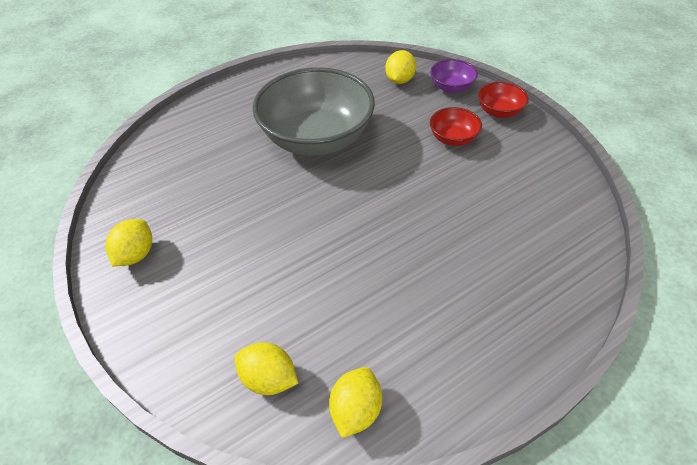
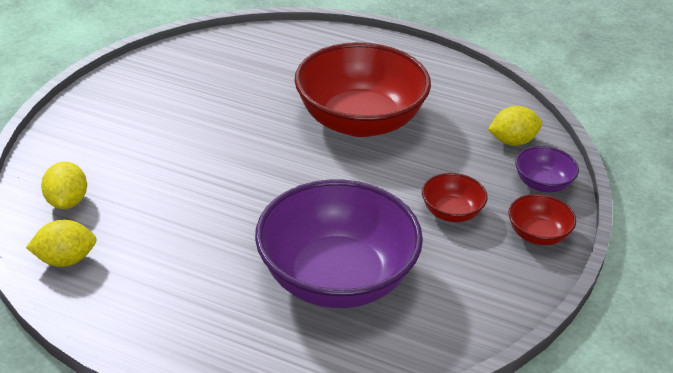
camera: 55 degrees right, 10 degrees down
(136, 255) = (139, 85): yellow lemon -> none
(316, 138) = (360, 121): grey bowl -> red bowl
(487, 226) = (337, 278): none -> purple bowl

